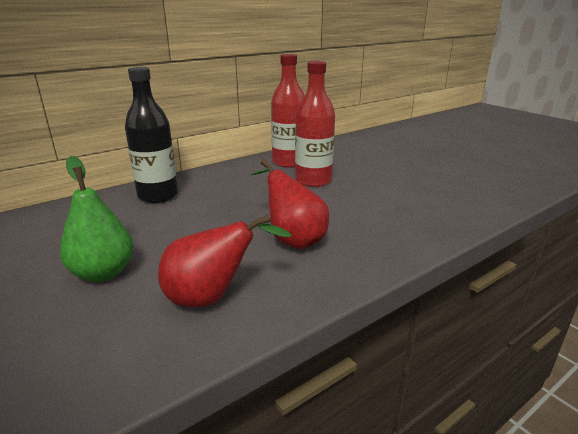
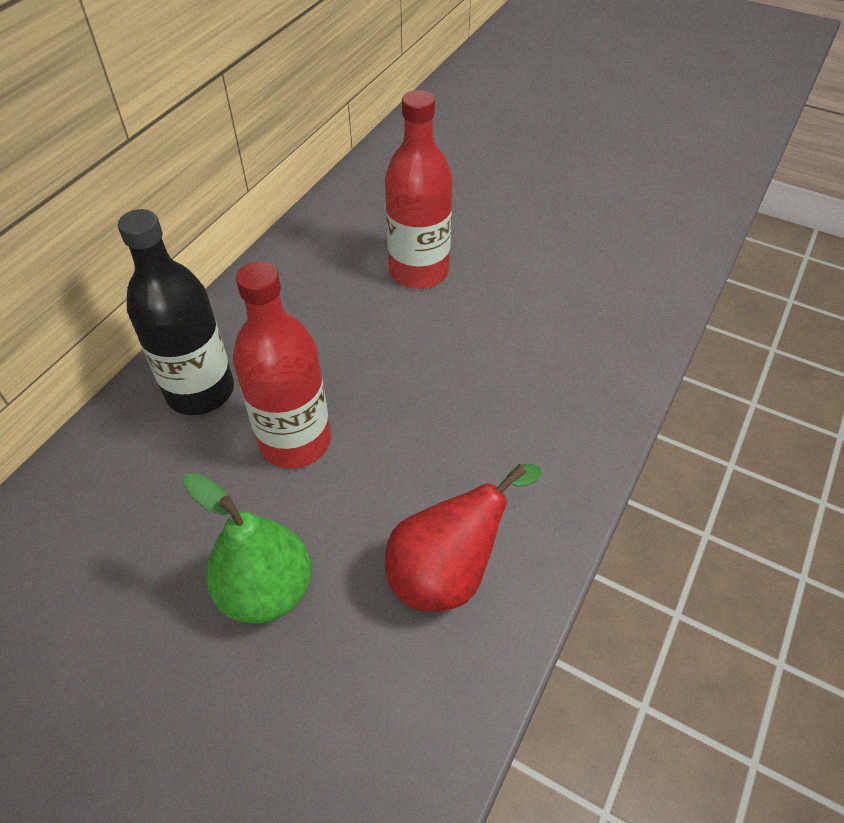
camera: 25 degrees left, 25 degrees up
(288, 162) = (349, 232): red bottle -> red bottle (295, 441)
(292, 239) = (474, 420): red pear -> none

